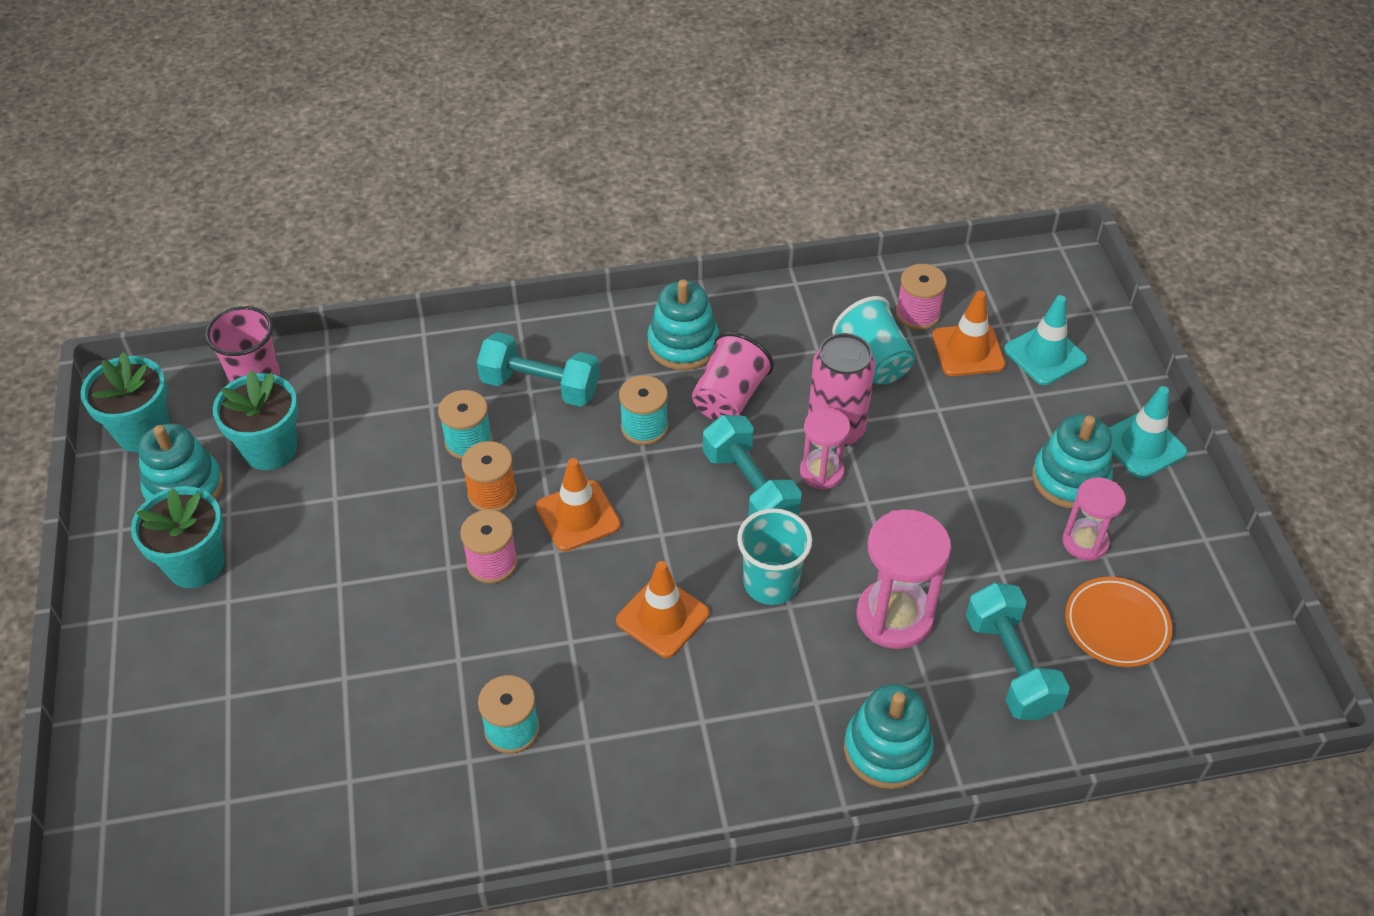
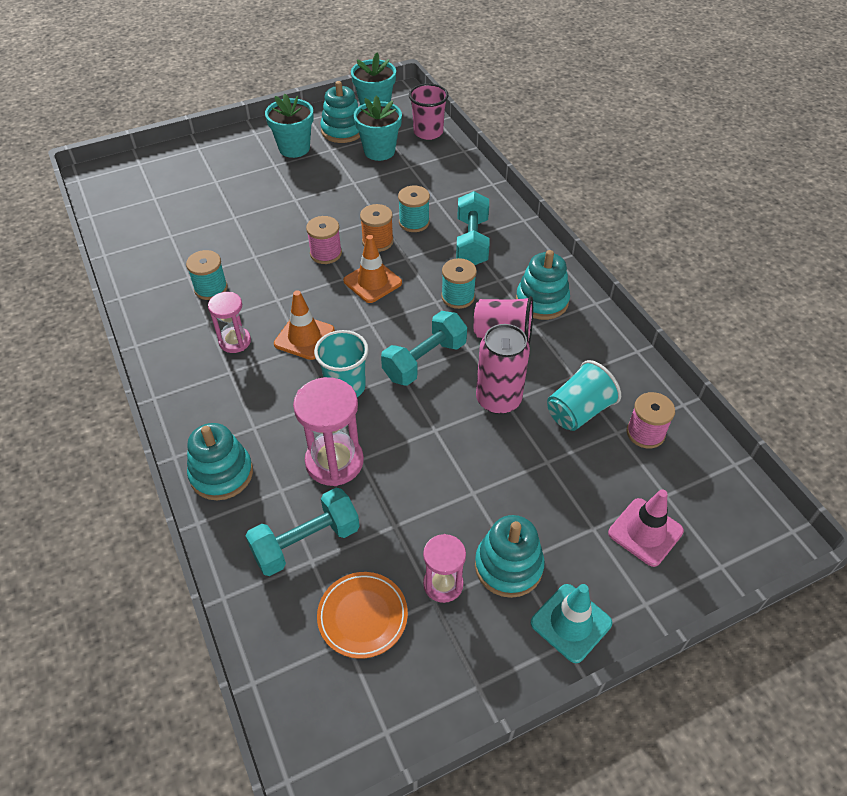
camera: 75 degrees right, 0 degrees up
(821, 472) = (454, 398): pink hourglass -> pink hourglass (235, 341)
(968, 350) = (622, 473): orange traffic cone -> none
(1045, 355) = (645, 532): turquoise traffic cone -> pink traffic cone

